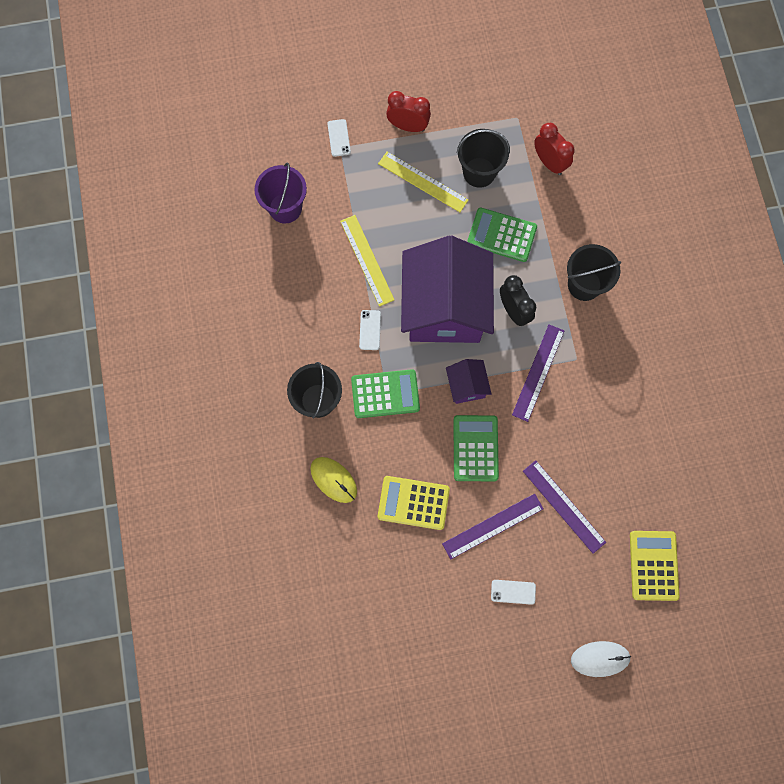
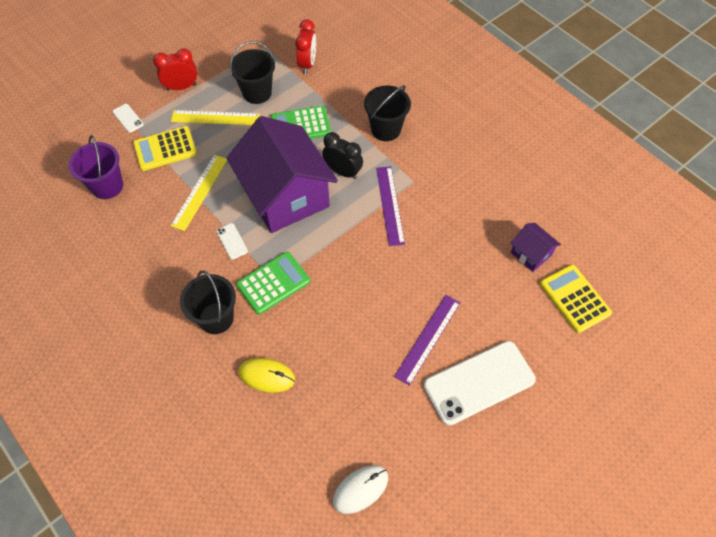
camera: 30 degrees left, 15 degrees down
(367, 260) = (200, 192): yellow ruler -> yellow ruler turned 75 degrees clockwise
(413, 503) = (349, 357): yellow calculator -> yellow calculator (165, 149)
(466, 386) = (338, 243): purple house -> purple house (531, 253)
(475, 448) = (375, 286): green calculator -> none
(513, 592) = (479, 382): white phone -> white phone, size x2.39
(549, 163) = (307, 64): red clock -> red clock turned 75 degrees clockwise
(563, 506) = (475, 292): purple ruler -> none
(600, 659) = (585, 396): white mouse -> white mouse (360, 489)

